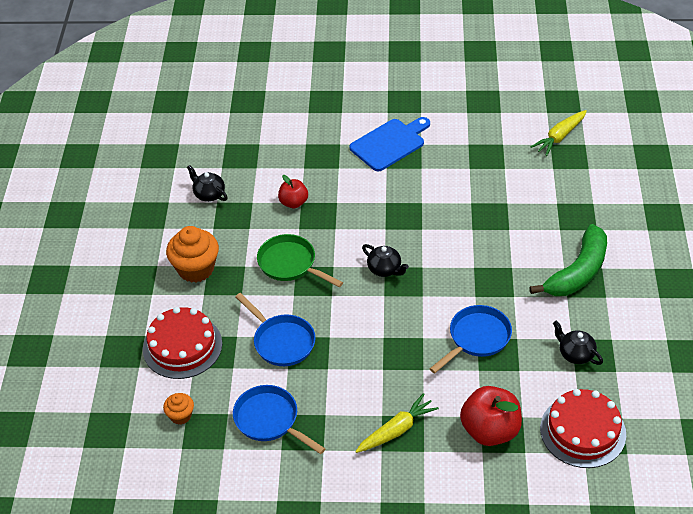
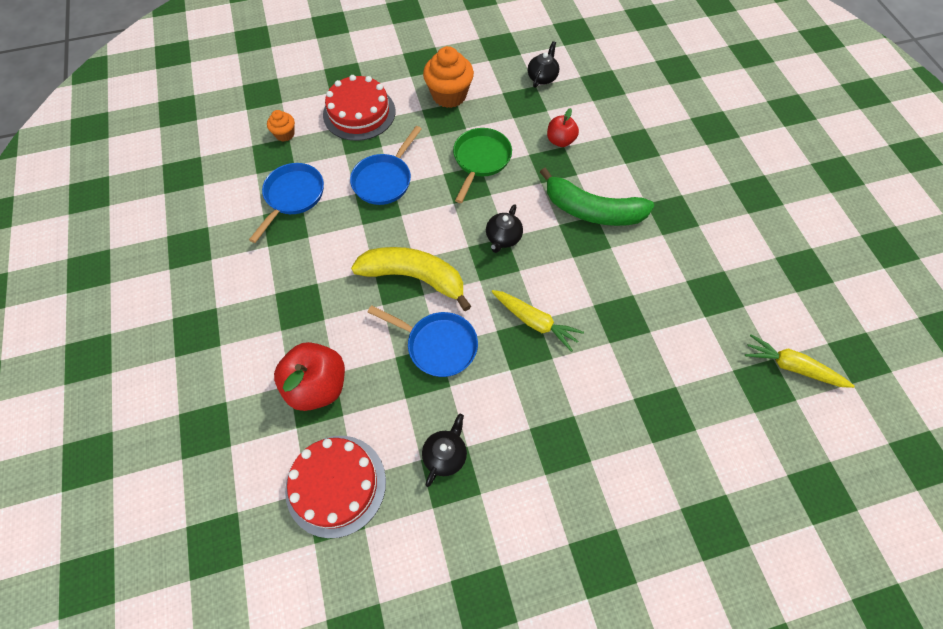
camera: 70 degrees right, 15 degrees up
(389, 143) = (683, 197): blue cutting board -> none
(396, 430) = (301, 300): yellow carrot -> yellow carrot (535, 322)
(403, 340) = (414, 277): none -> yellow banana
(578, 272) = (573, 433): green banana -> green banana (592, 210)

